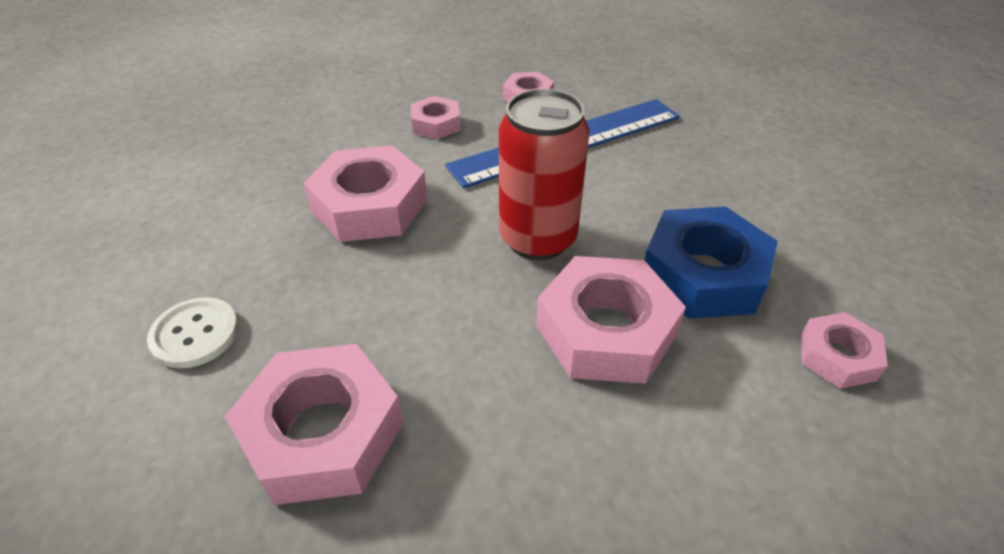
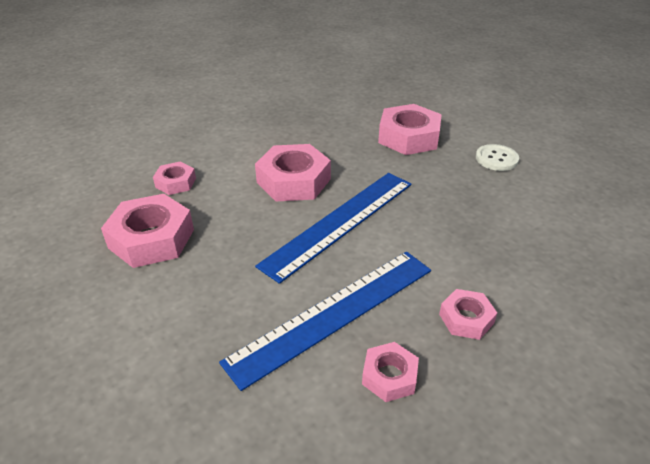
camera: 170 degrees right, 5 degrees down
(370, 205) = (464, 231): pink nut -> pink nut (151, 238)
(538, 239) = (340, 222): red can -> blue ruler
(703, 274) = (234, 213): blue nut -> none

